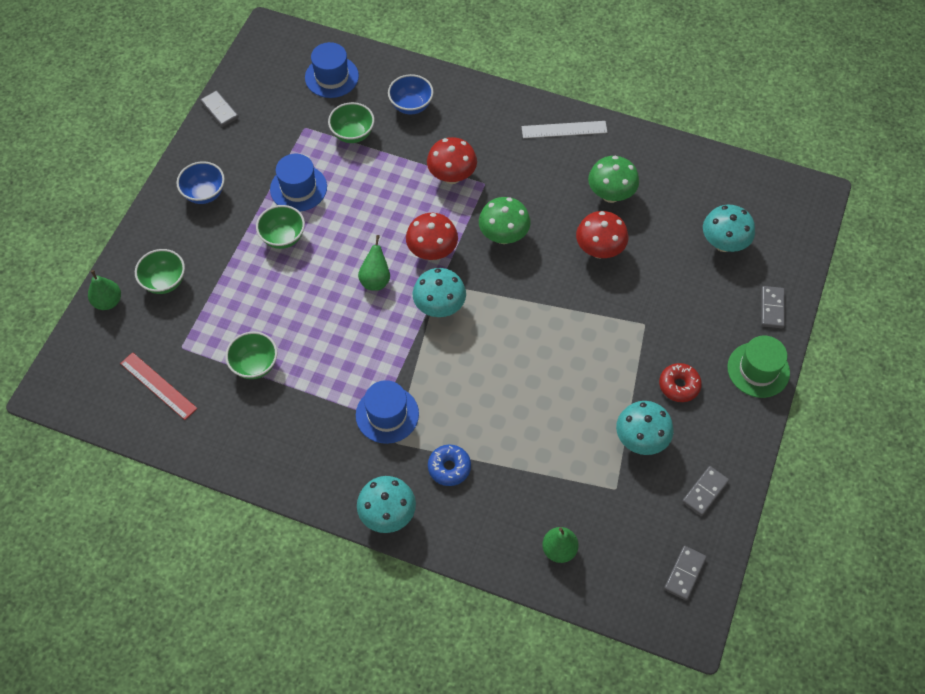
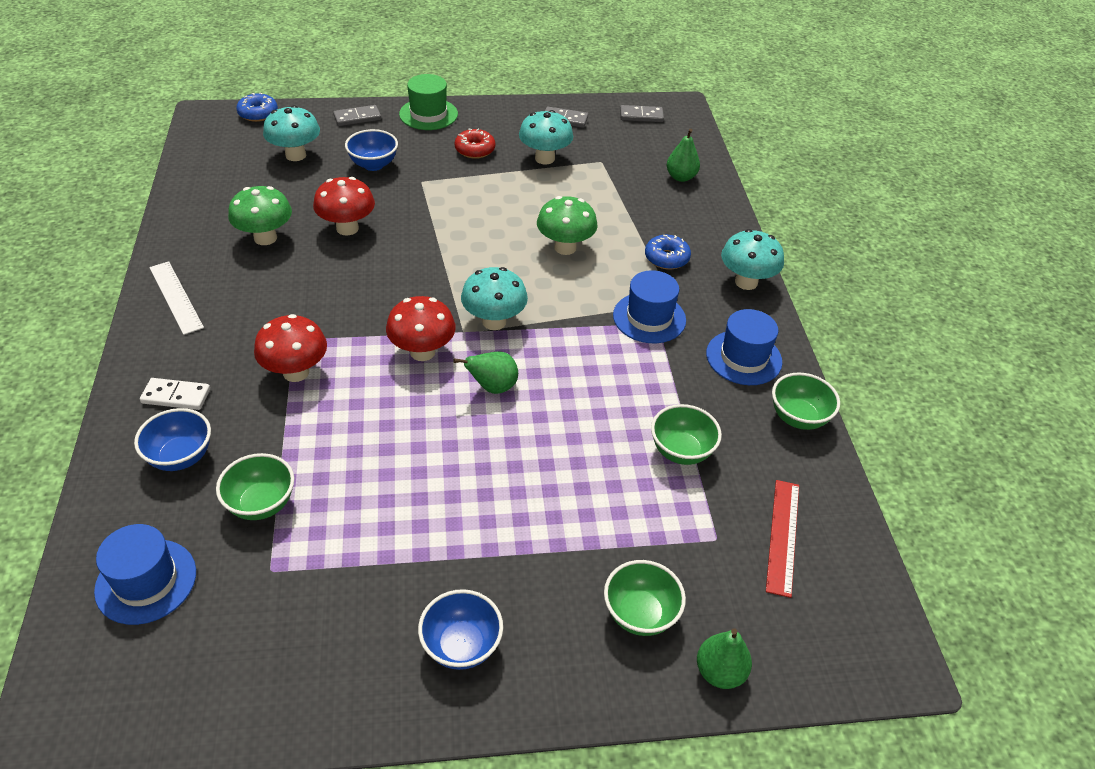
camera: 120 degrees left, 15 degrees down
(220, 110) = (276, 718): grey domino -> none
(283, 237) = (484, 506): green bowl -> green bowl (798, 417)
(298, 188) = (392, 526): blue hat -> blue hat (743, 358)
(464, 112) = (176, 396): none -> white domino
(503, 236) = (366, 301): green mushroom -> green mushroom (565, 247)
(685, 296) = (373, 165): none -> blue bowl
(806, 233) = (258, 113): none -> blue donut

